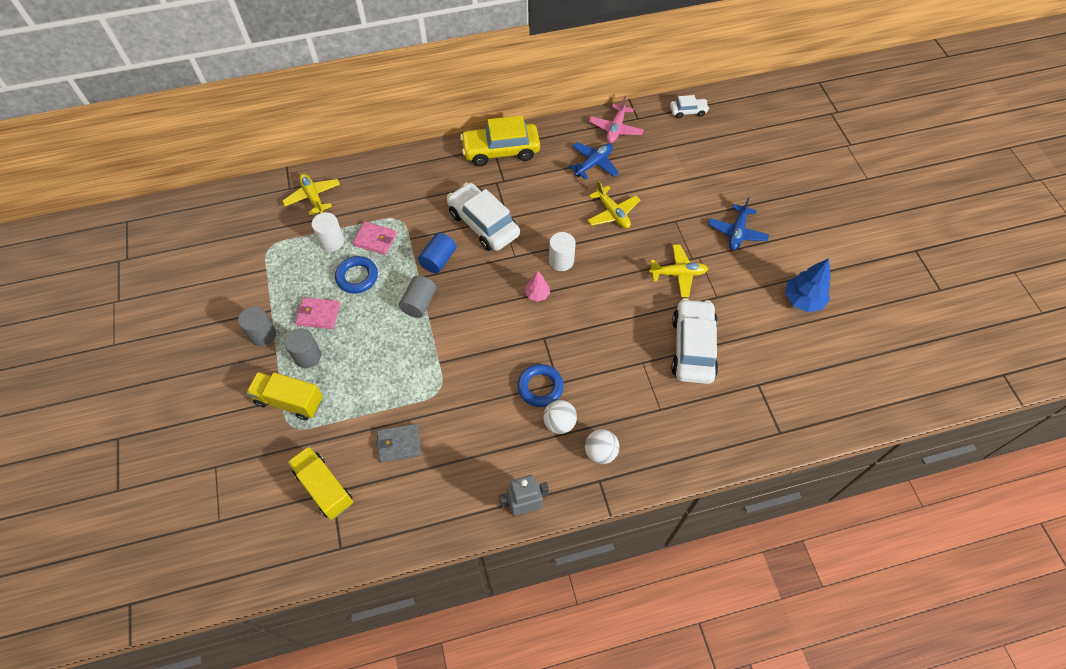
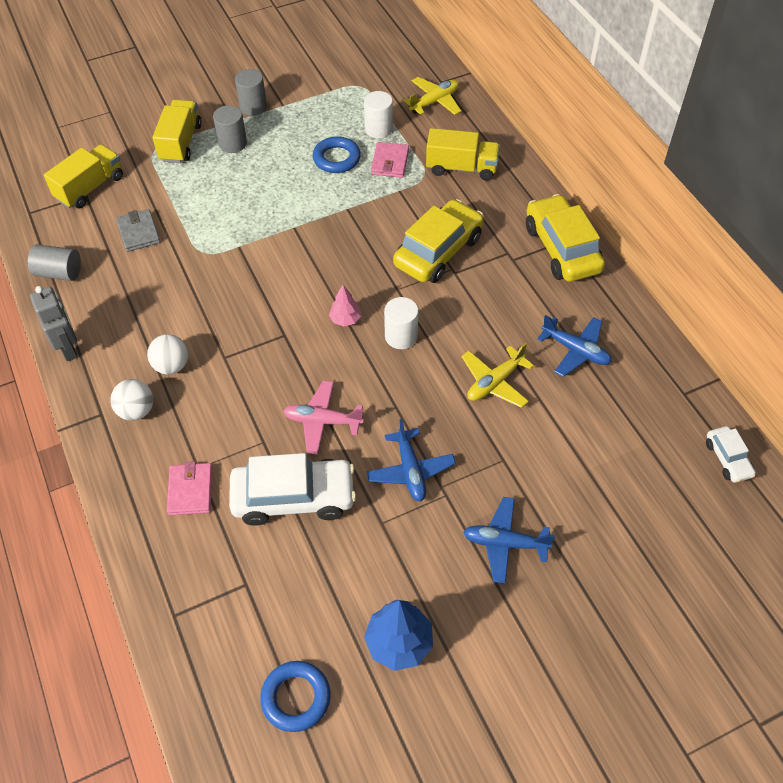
camera: 80 degrees right, 5 degrees down
(318, 314) = (283, 140): pink wallet -> pink wallet (190, 490)
(398, 193) = (461, 168): none -> yellow truck
(419, 303) = (312, 215): grey cylinder -> grey cylinder (59, 273)
(438, 260) = (375, 220): blue cylinder -> none
(483, 224) = (438, 251): white car -> yellow car
(540, 387) = (216, 341): blue ring -> blue ring (296, 698)
(616, 129) = (652, 369): pink plane -> pink plane (322, 421)
(678, 274) = (410, 470): yellow plane -> blue plane

